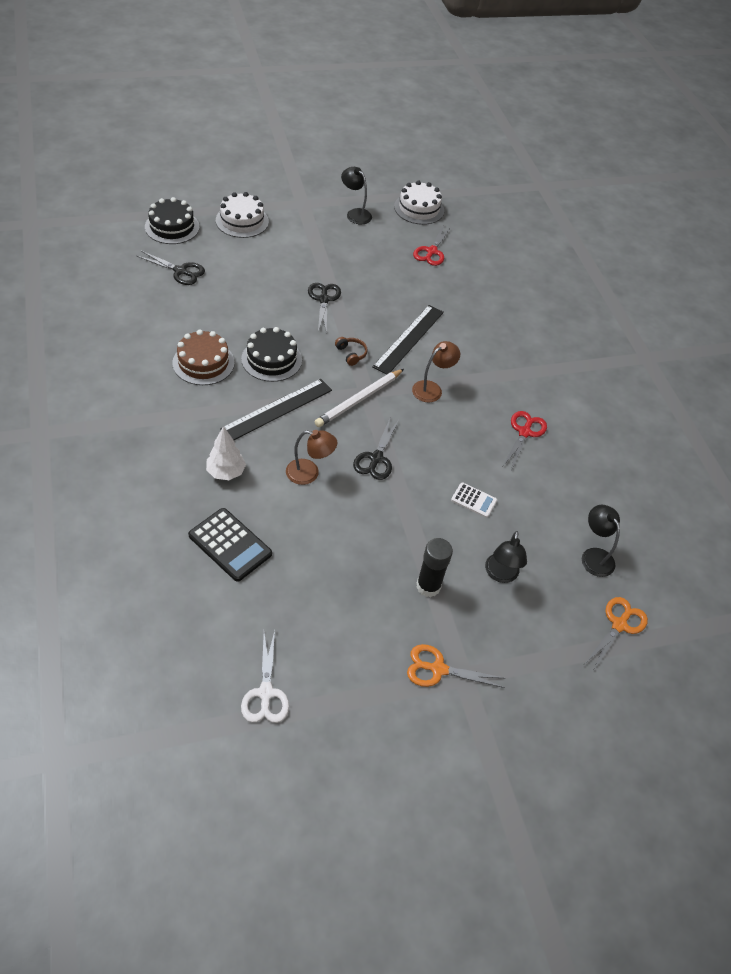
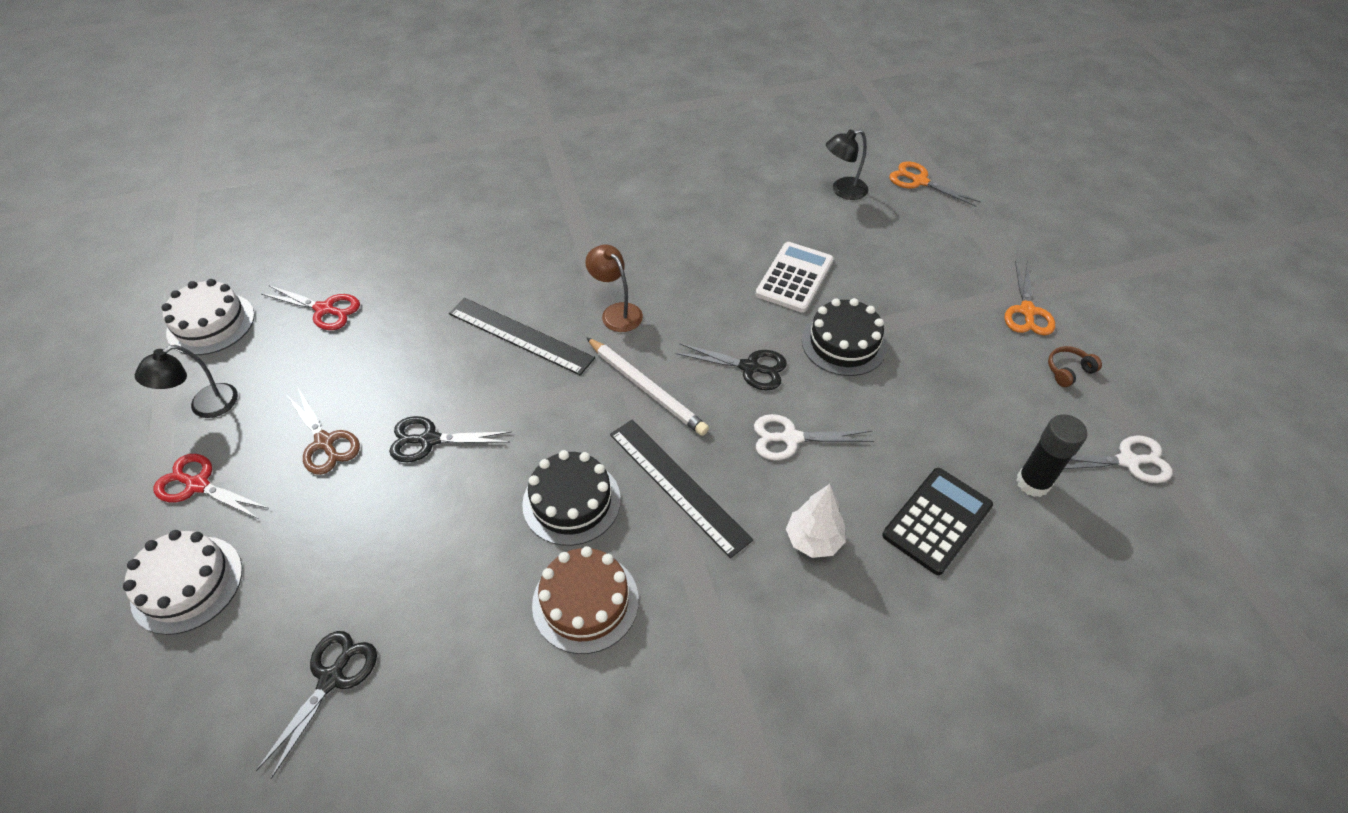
camera: 85 degrees left, 0 degrees up
(172, 227) = (179, 719): black cake -> black cake (844, 343)
(309, 473) = (791, 438): brown lamp -> white scissors
(326, 259) = (325, 442): none -> brown scissors
(351, 354) = (554, 400): brown headphones -> brown headphones (1068, 371)
(428, 586) = (927, 318): black glue stick -> black glue stick (1033, 483)
(474, 500) = (794, 277): white calculator -> white calculator, size x1.74
(500, 575) = (891, 260): black lamp -> none
(524, 432) = (680, 231): red scissors -> red scissors (198, 485)

